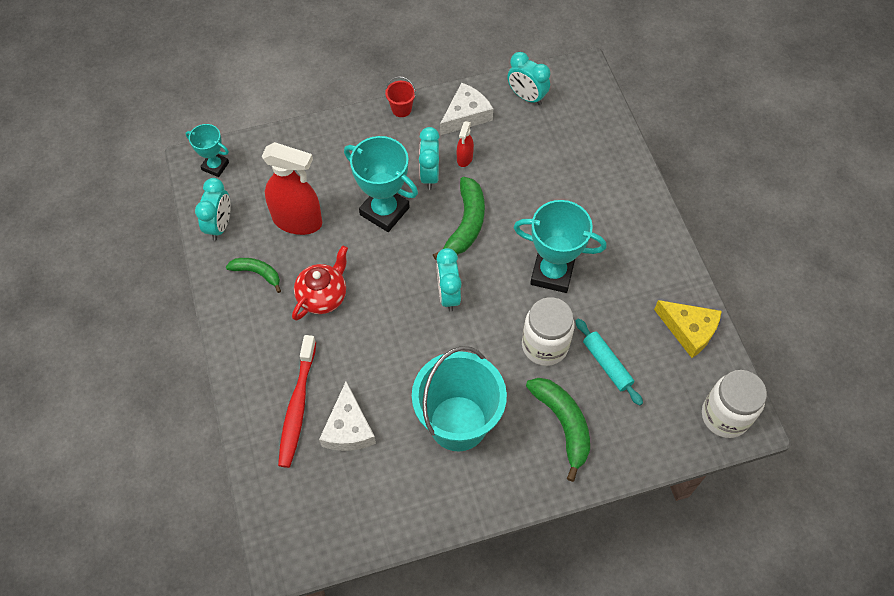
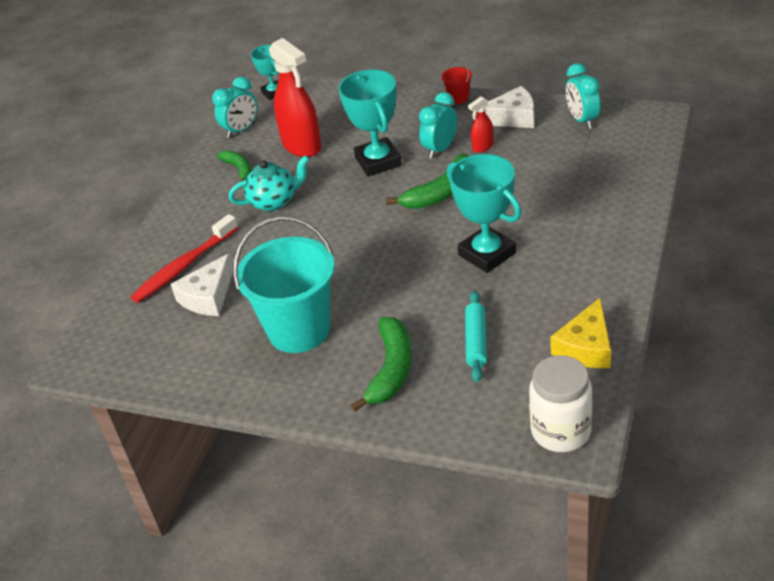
camera: 40 degrees right, 20 degrees down
(323, 296) = (274, 201): red teapot -> turquoise teapot
(448, 295) = (377, 236): turquoise clock -> none
(544, 345) = (429, 304): white jar -> none
(689, 330) = (586, 347): yellow cheese -> yellow cheese turned 45 degrees clockwise

